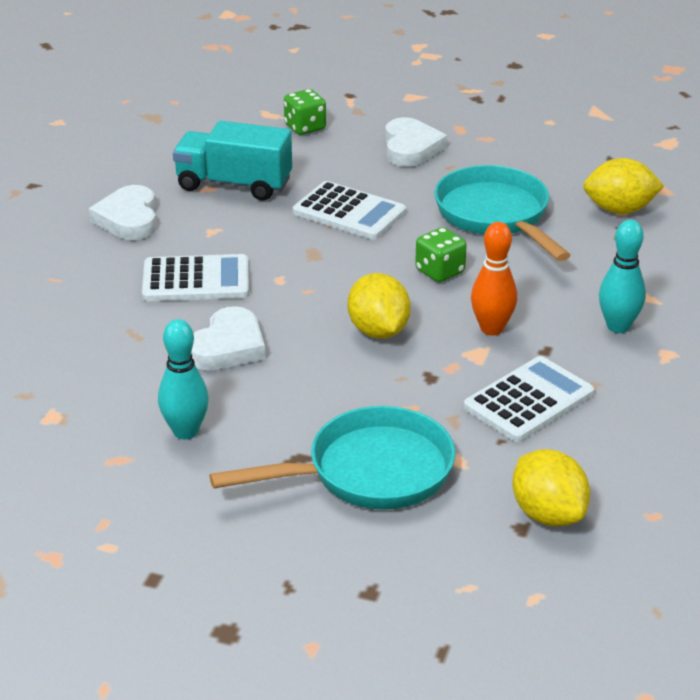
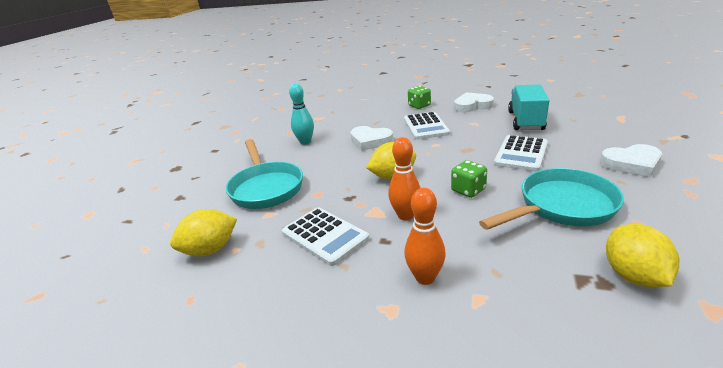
camera: 90 degrees right, 5 degrees down
(305, 127) = (616, 128): green dice -> green dice (419, 106)
(618, 326) = (425, 278): turquoise bowling pin -> orange bowling pin

